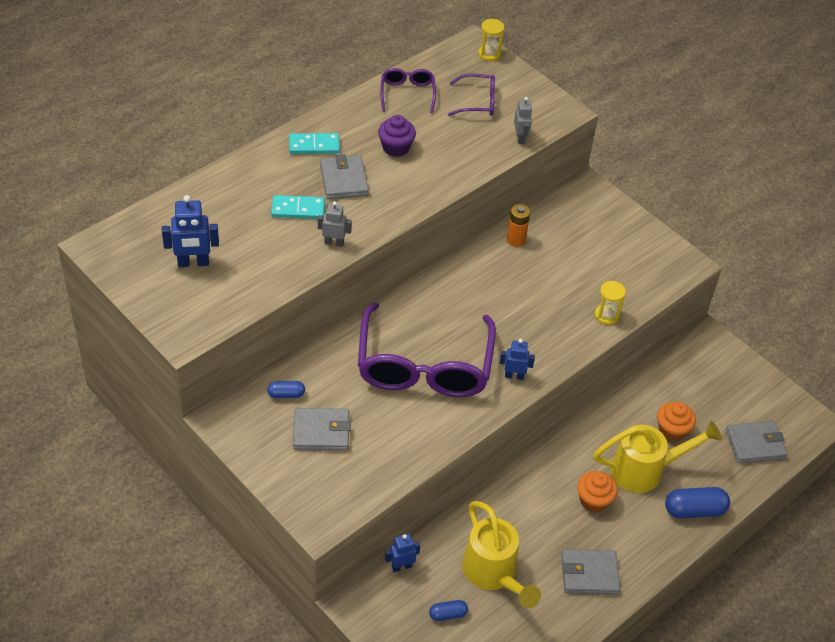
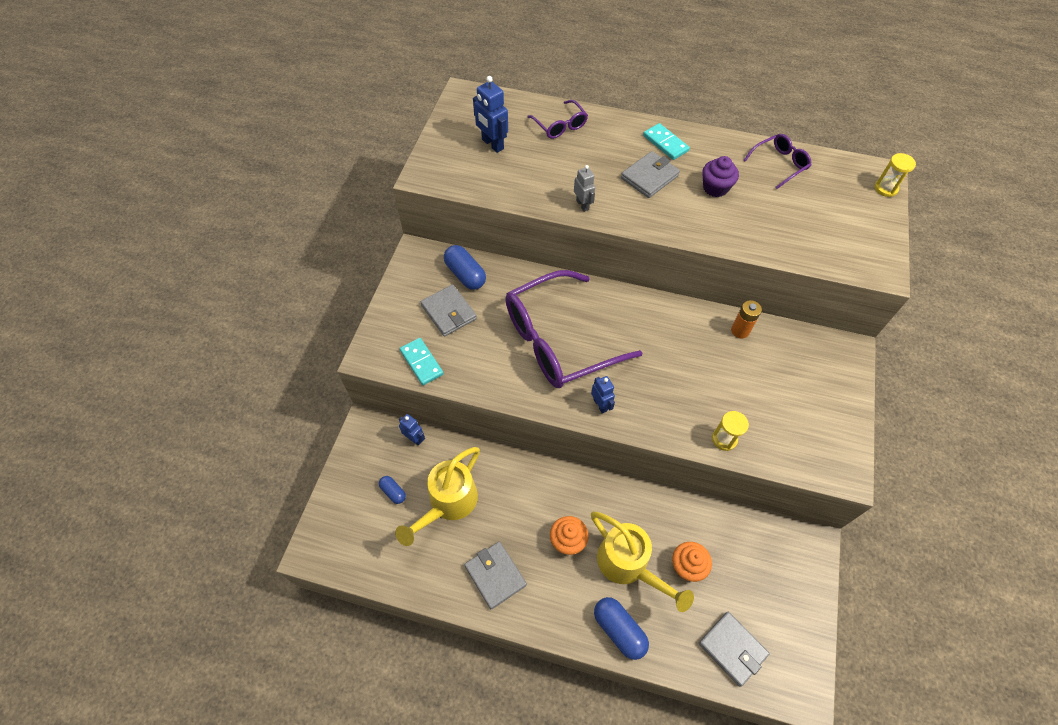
camera: 60 degrees right, 10 degrees up
(286, 394) = (465, 274): blue capsule -> blue capsule, size x1.76
(298, 209) = (595, 168): turquoise domino -> turquoise domino (421, 362)
(477, 102) = (822, 209): purple glasses -> purple glasses (559, 125)
(520, 138) = (816, 257): grey robot -> none

